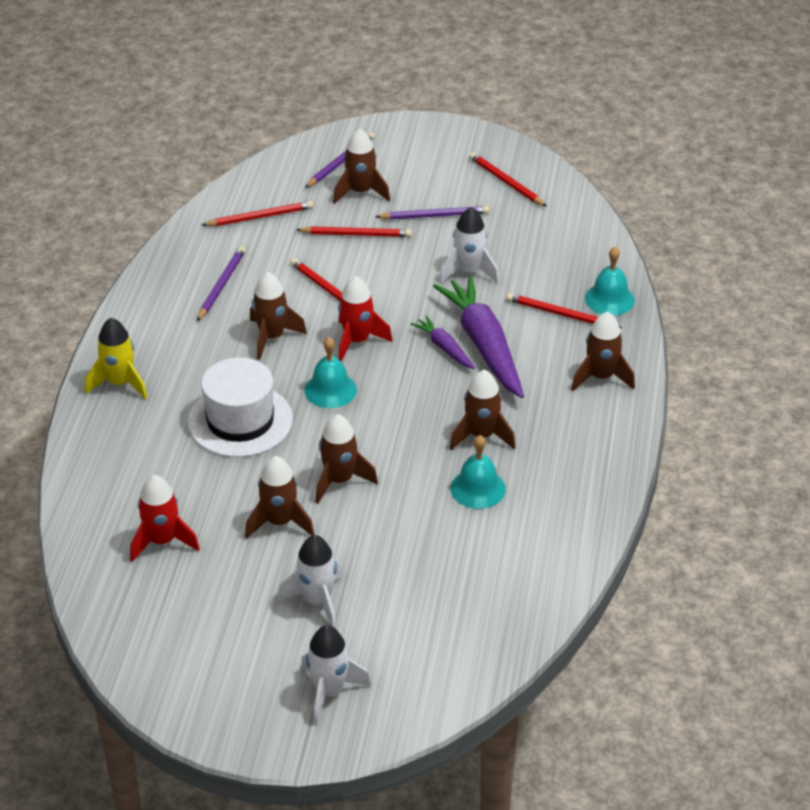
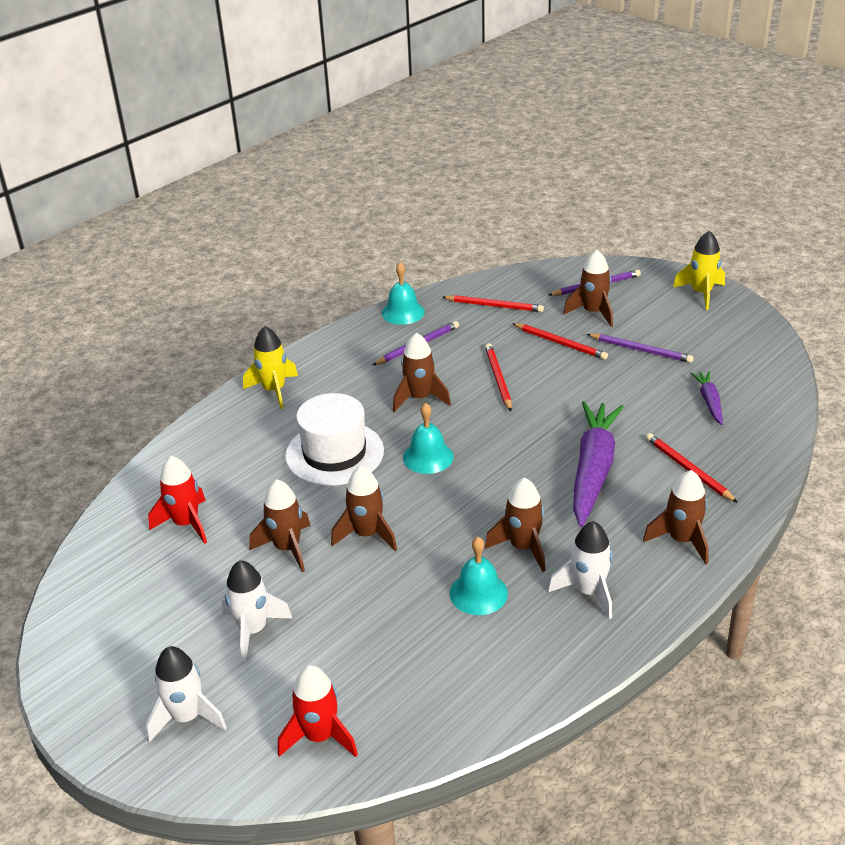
camera: 35 degrees right, 5 degrees down
(357, 341) = (485, 426): red rocket -> red rocket (319, 736)
(443, 138) = (701, 293): none -> yellow rocket
(444, 348) = (555, 459): purple carrot -> purple carrot (709, 402)
(468, 272) = (632, 404): white rocket -> white rocket (588, 592)
(506, 182) = (729, 343): red pencil -> none
(609, 299) = (748, 473): turquoise bell -> turquoise bell (403, 312)

